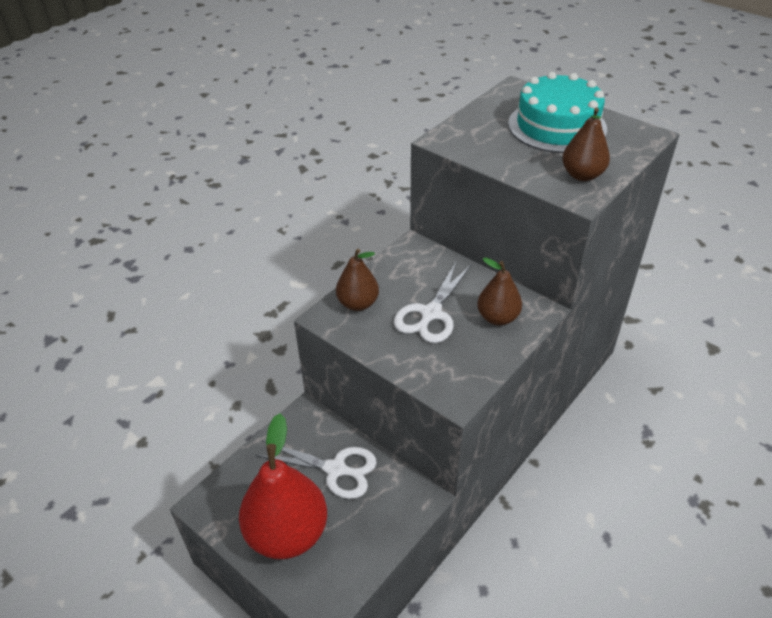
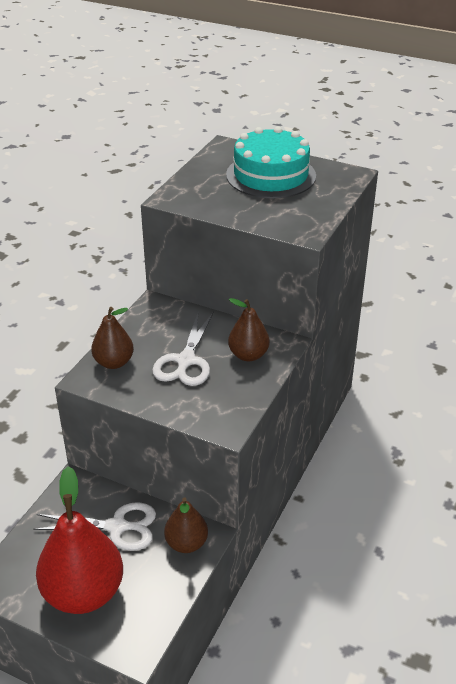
camera: 15 degrees left, 5 degrees down
(582, 175) = (303, 214): brown pear -> brown pear (186, 543)

